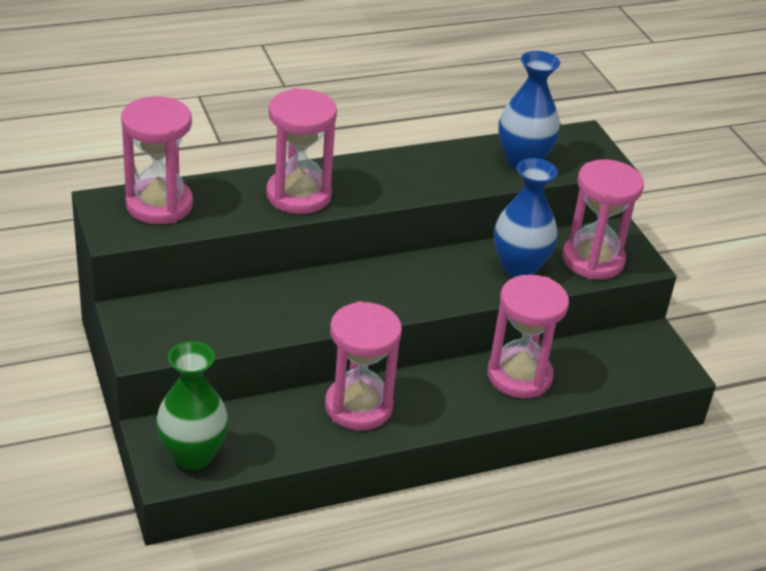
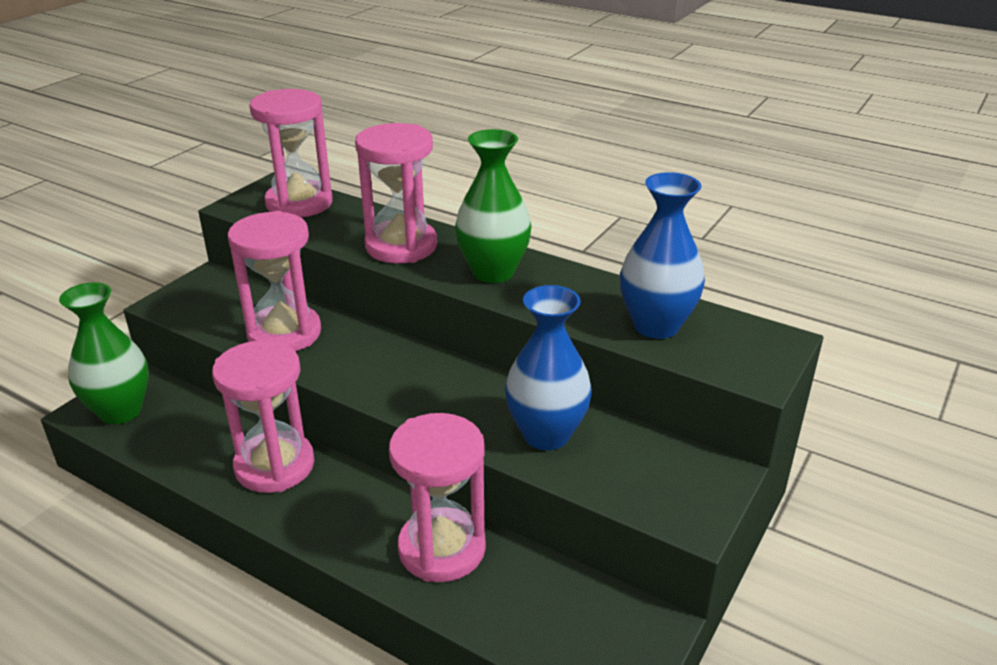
camera: 55 degrees right, 5 degrees down
(386, 179) = (493, 272): none -> green vase
(593, 260) = (638, 479): pink hourglass -> pink hourglass (284, 333)

